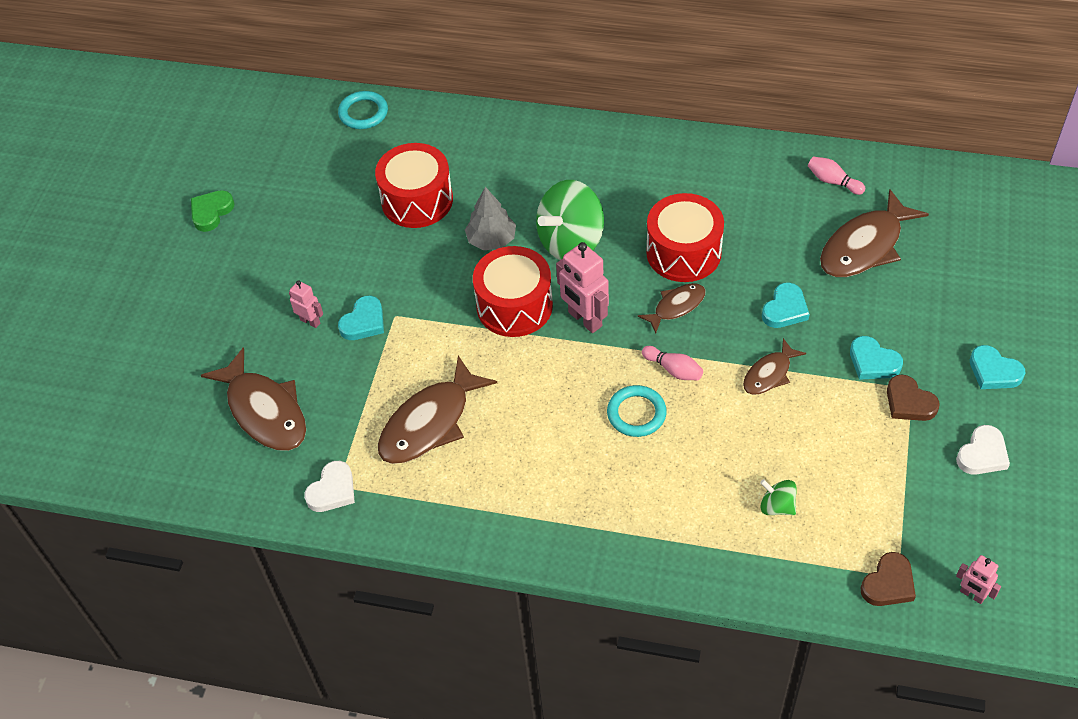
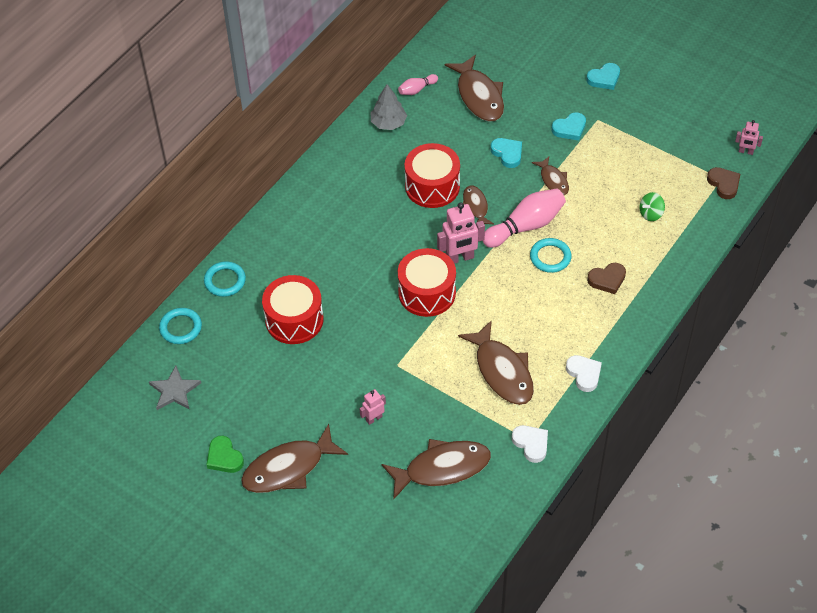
camera: 70 degrees left, 0 degrees up
(216, 270) = (288, 468): none -> brown fish
(281, 140) = (174, 390): none -> grey star
(364, 322) = (393, 385): turquoise heart -> none
(443, 123) = (225, 281): none -> turquoise ring
(491, 239) = (359, 287): grey tree -> grey tree (388, 123)
(571, 242) = (387, 243): green spinning top -> none
(673, 369) = (525, 226): pink bowling pin -> pink bowling pin, size x1.96
(909, 402) = (607, 124): brown heart -> brown heart (607, 280)
(972, 595) = (745, 151): pink robot -> pink robot turned 45 degrees clockwise
(982, 454) = (658, 108): white heart -> white heart (584, 374)

